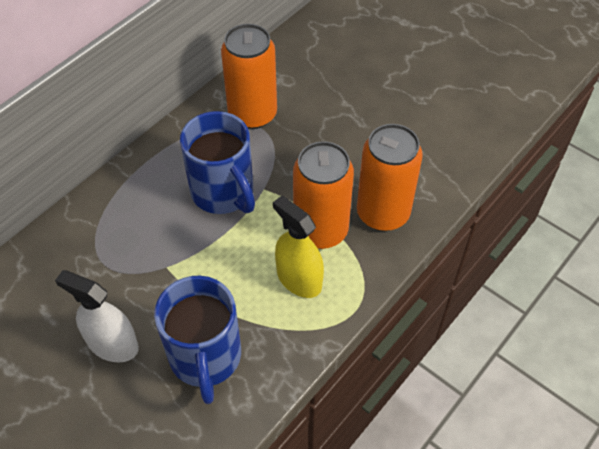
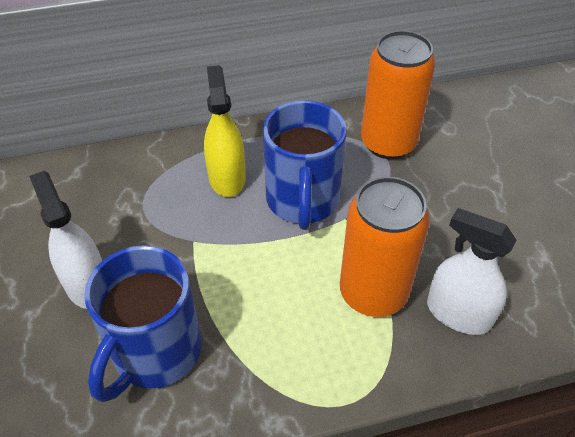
camera: 35 degrees right, 5 degrees down
(299, 279) = (311, 330): yellow spray bottle -> yellow spray bottle (227, 178)
(383, 213) = (458, 314): orange can -> white spray bottle

